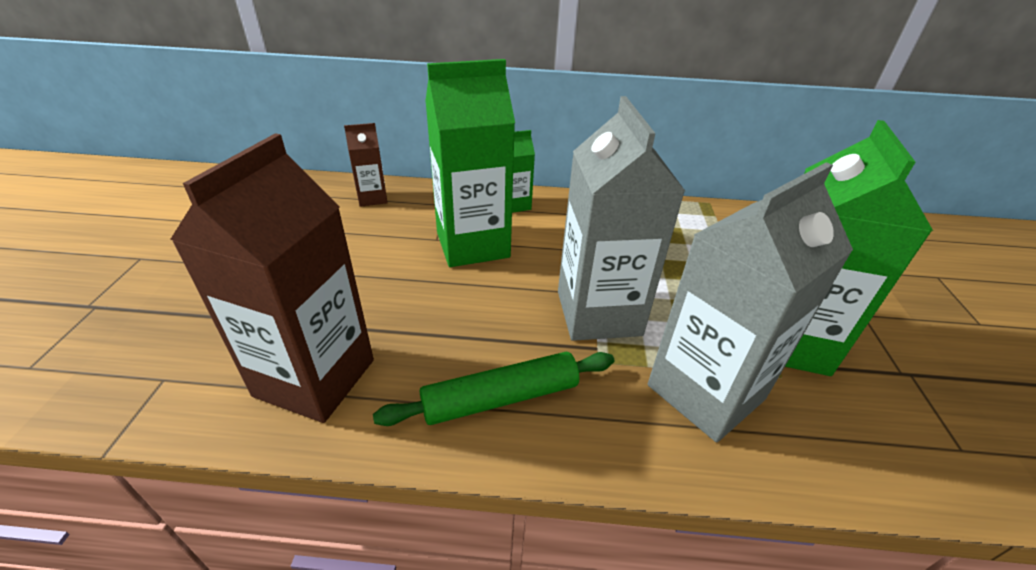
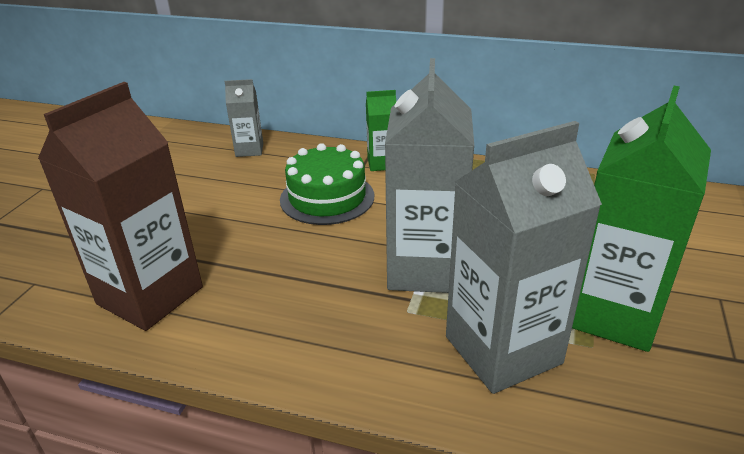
camera: 15 degrees right, 5 degrees down
(372, 198) = (249, 150): brown carton -> grey carton
(472, 245) = (327, 197): green carton -> green cake
(500, 398) = (302, 331): green rolling pin -> none

